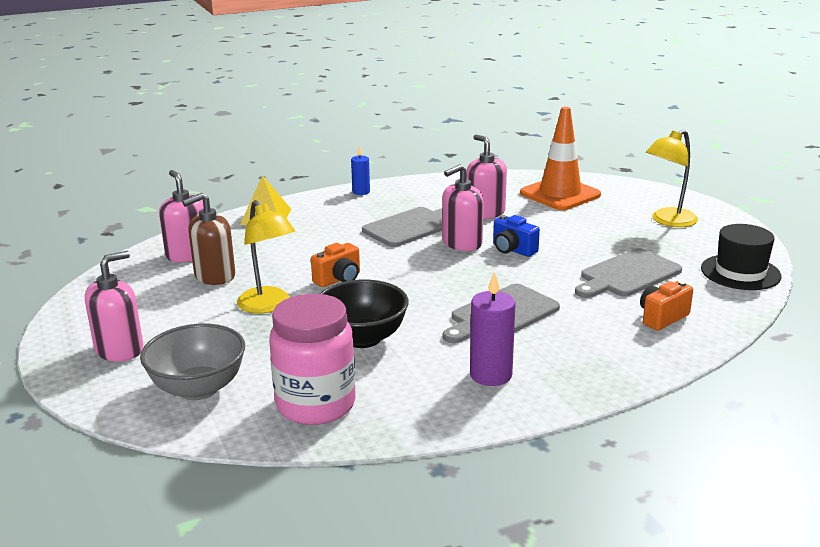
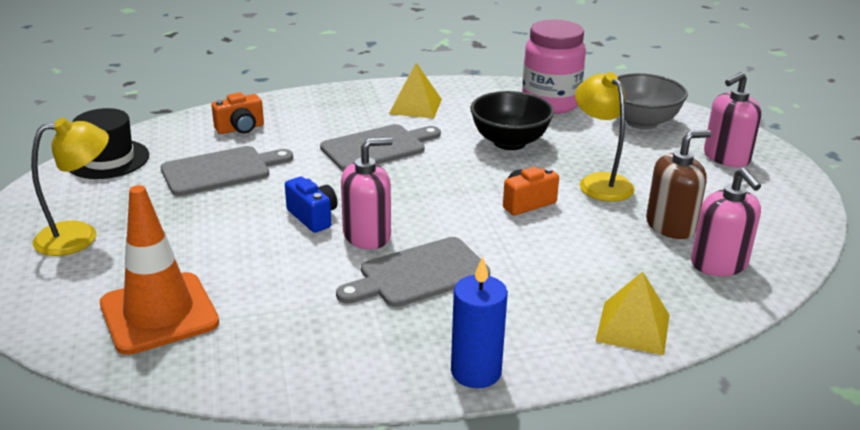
camera: 170 degrees left, 5 degrees up
(361, 192) = (476, 372): blue candle -> blue candle, size x1.62
(485, 213) = (302, 287): pink soap dispenser -> none
(491, 375) = (415, 106): purple candle -> yellow pyramid

